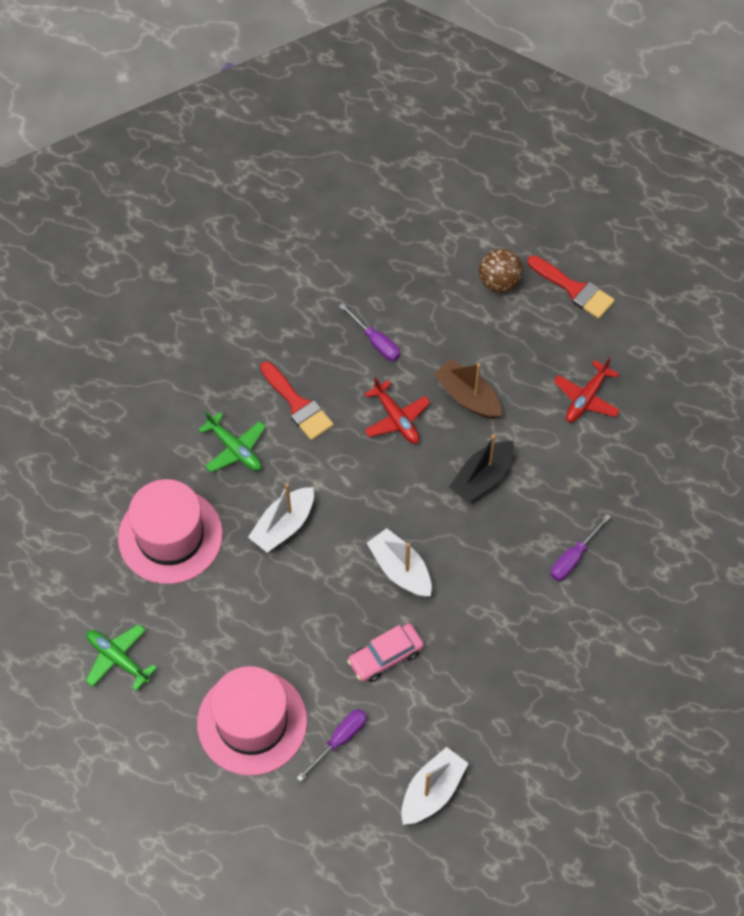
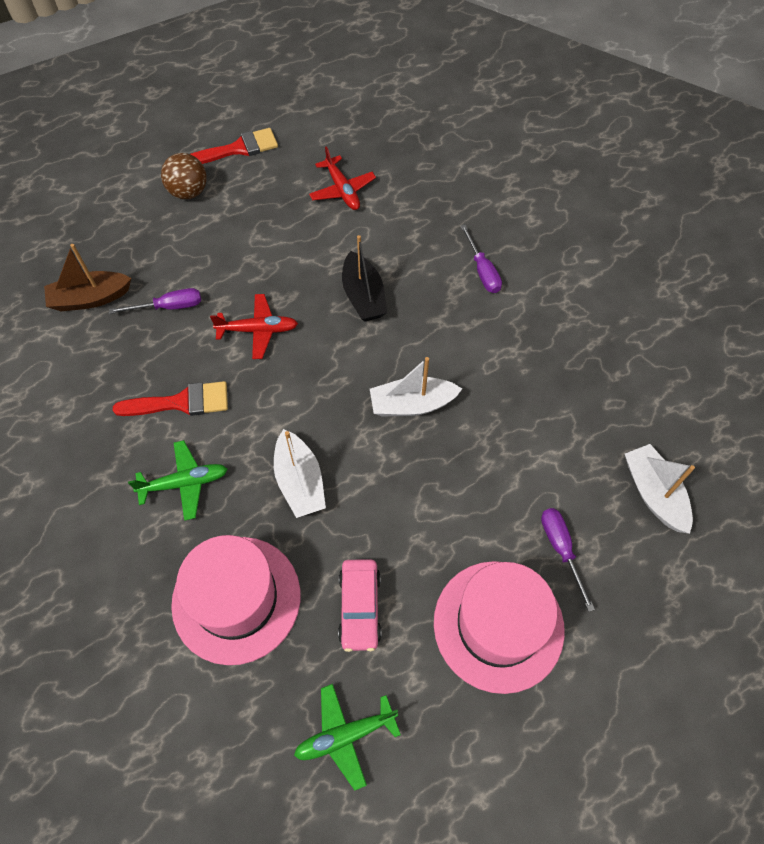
camera: 60 degrees left, 0 degrees up
(385, 657) = (494, 462): pink car -> pink car (360, 607)
(467, 396) = (278, 267): brown boat -> brown boat (90, 298)

